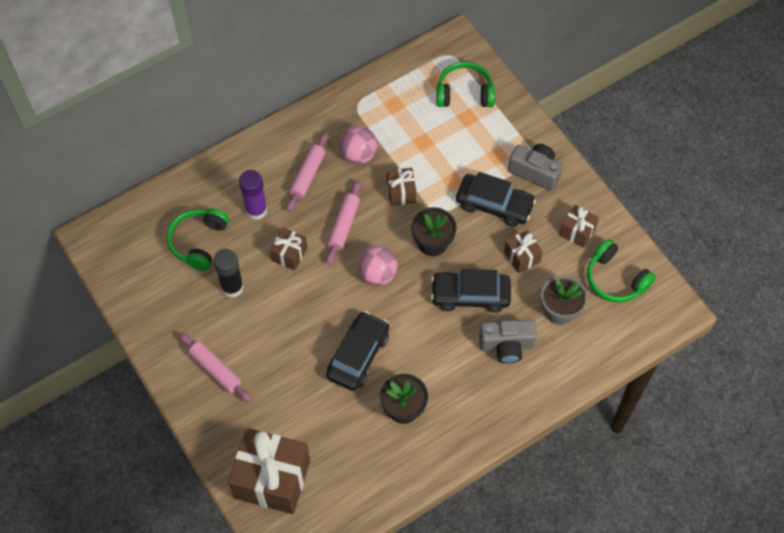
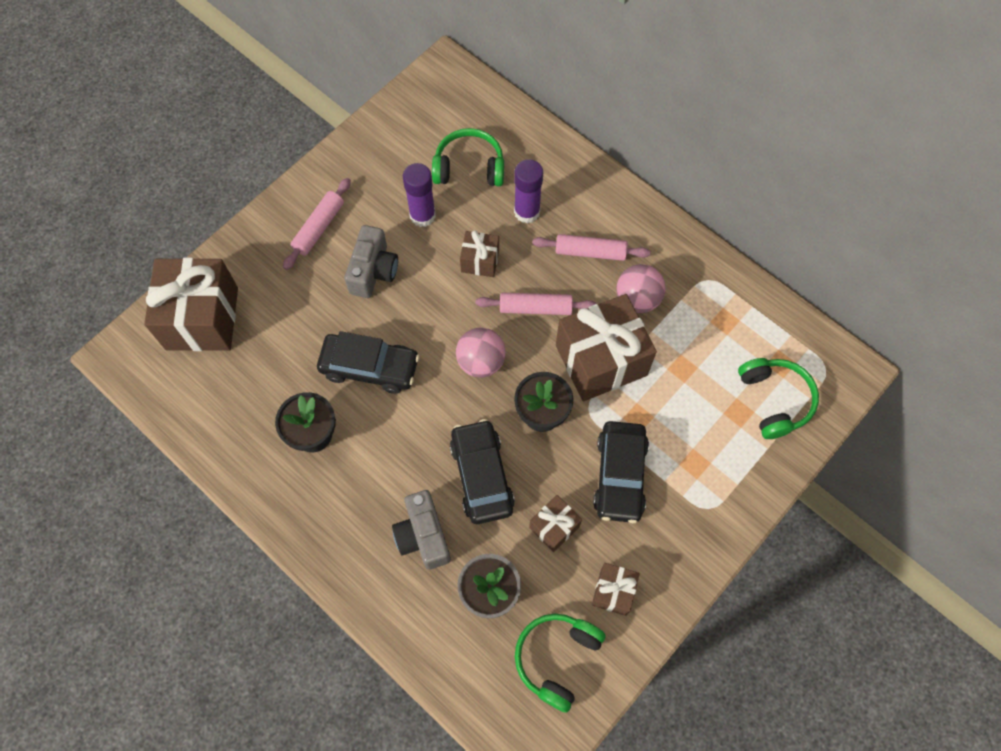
camera: 75 degrees right, 5 degrees up
(232, 287) = (422, 215): black glue stick -> purple glue stick
(401, 192) = (601, 360): brown gift -> brown gift, size x2.04
(535, 172) = (686, 517): grey camera -> grey camera (373, 271)

